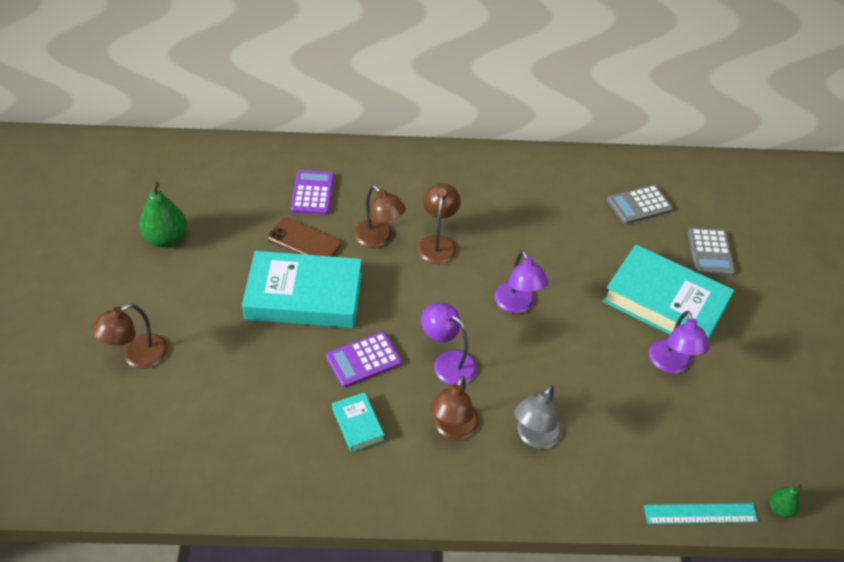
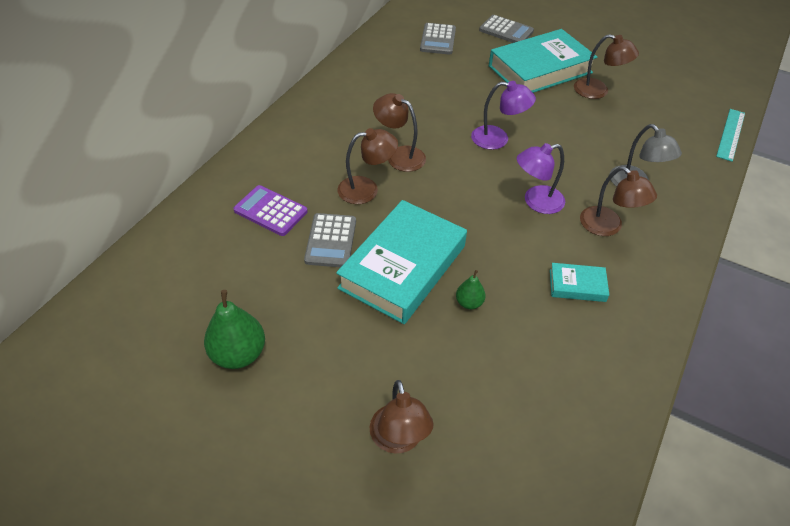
camera: 60 degrees left, 0 degrees up
(304, 241) = (331, 241): brown phone -> grey calculator
(363, 360) = (505, 254): purple calculator -> none
(671, 364) = (598, 91): purple lamp -> brown lamp
(780, 509) = (737, 100): green pear -> green pear (469, 303)

